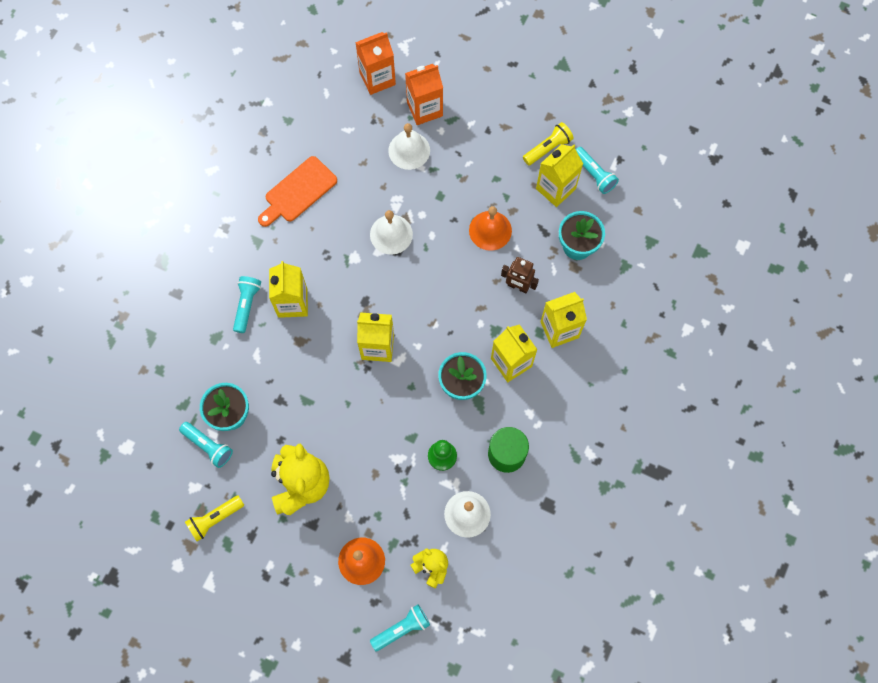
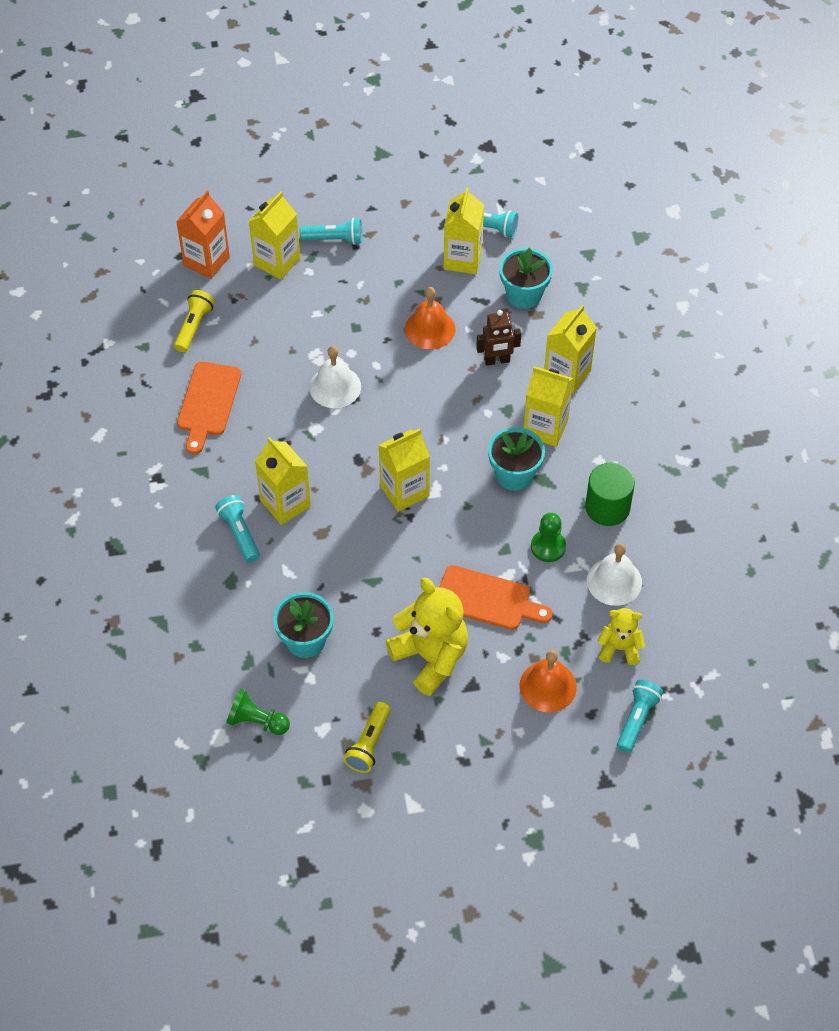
camera: 35 degrees left, 15 degrees down
(157, 452) = (257, 721): none -> green pawn
(208, 446) = (306, 683): turquoise flashlight -> turquoise flashlight (334, 239)
(371, 467) = (487, 599): none -> orange cutting board
(409, 150) = (291, 305): white bell -> none
(424, 109) = (277, 262): orange carton -> yellow carton
(548, 148) = (426, 229): yellow flashlight -> yellow flashlight (194, 326)

